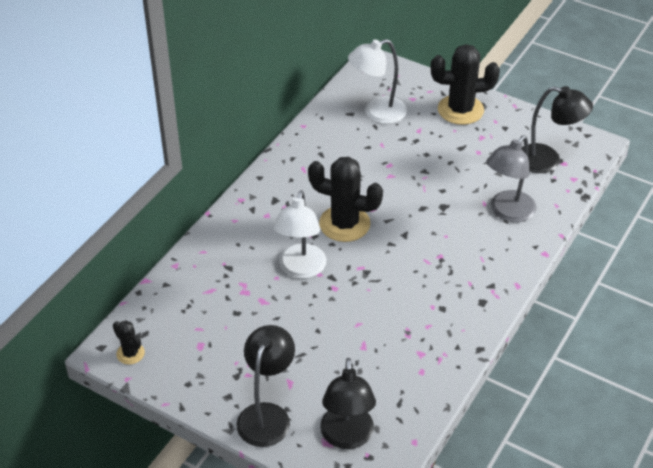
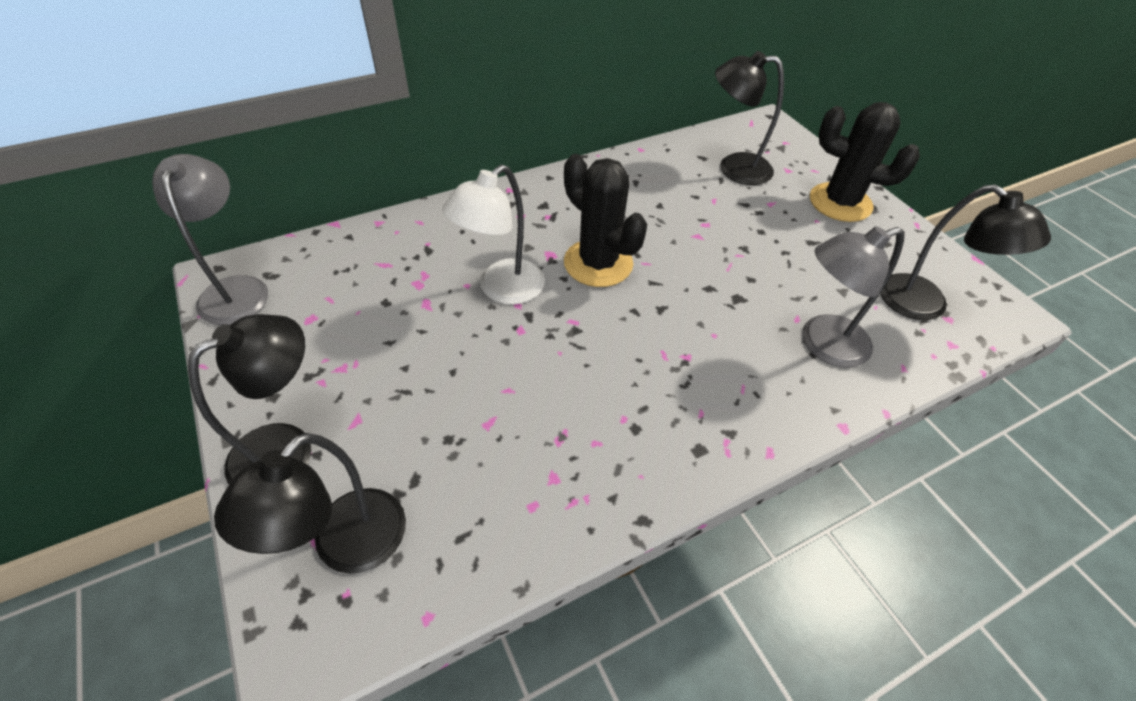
camera: 30 degrees right, 5 degrees up
(130, 353) = (236, 289): black cactus -> grey lamp
(377, 113) = (734, 168): white lamp -> black lamp

